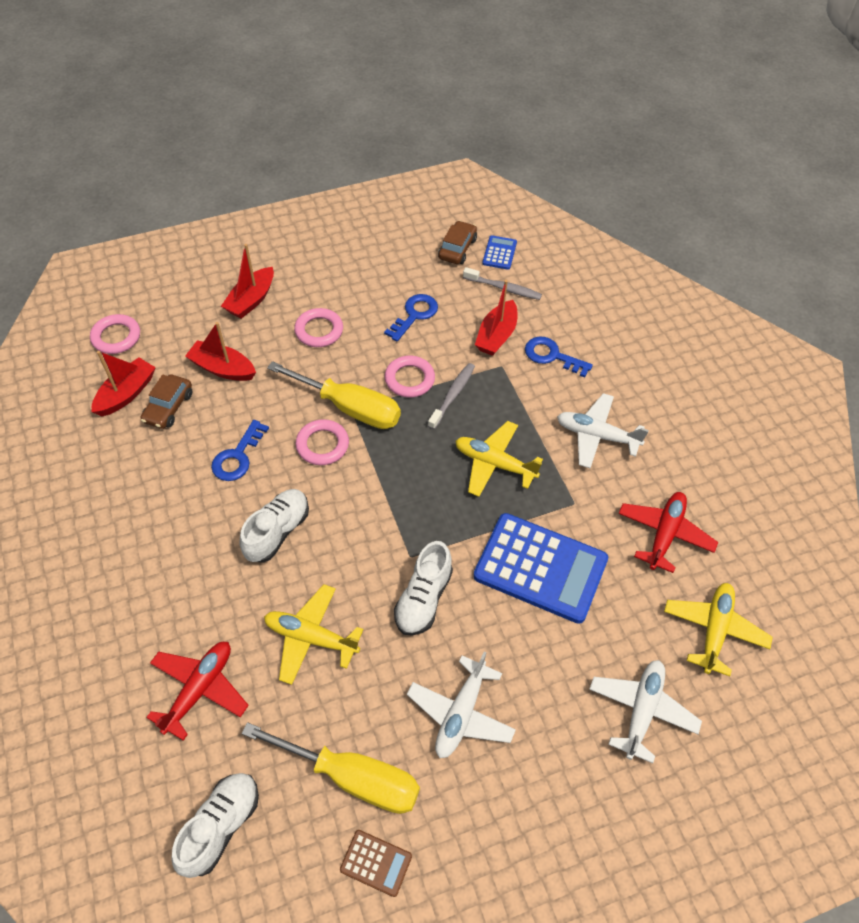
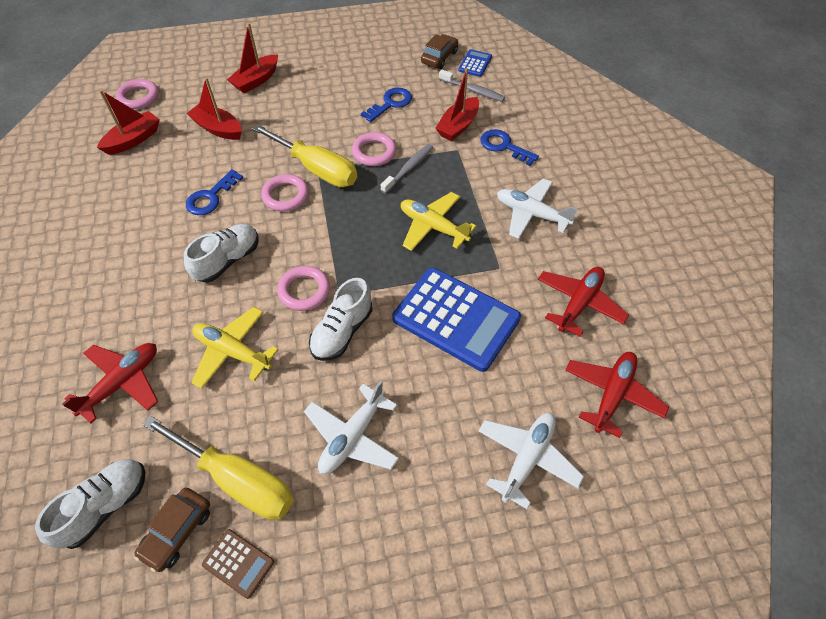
camera: 10 degrees right, 0 degrees up
(169, 407) = (165, 153): brown car -> brown car (177, 532)
(319, 330) = (306, 108): pink ring -> pink ring (304, 291)
(714, 630) = (612, 394): yellow plane -> red plane

